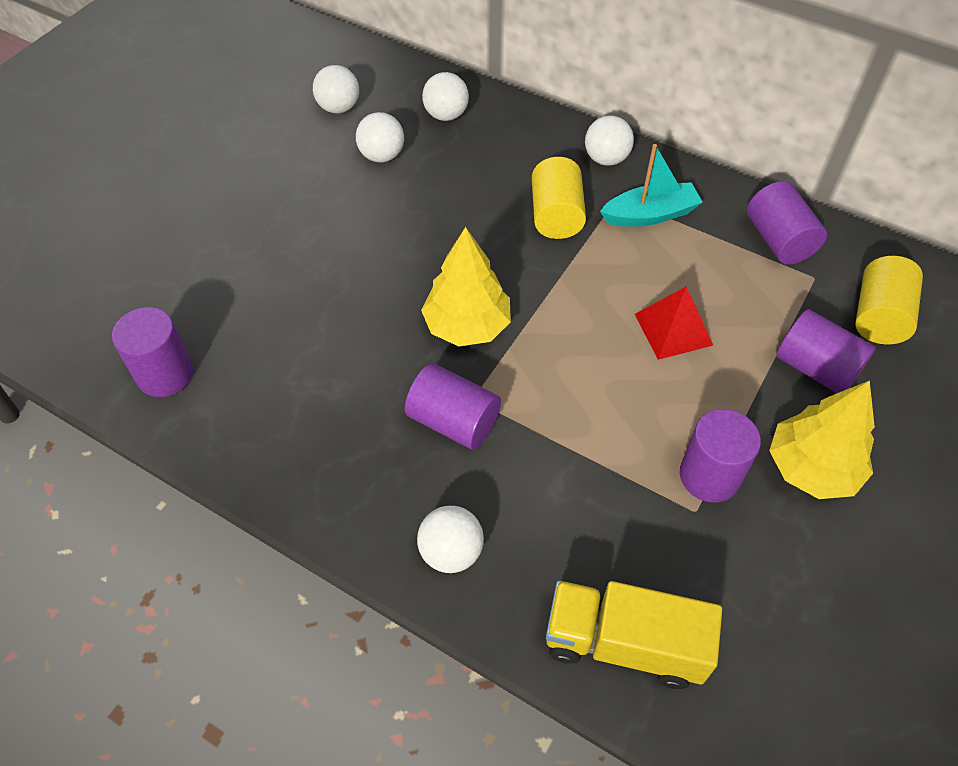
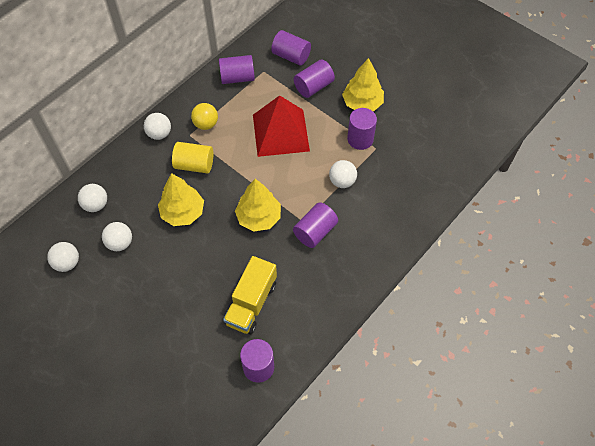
camera: 80 degrees left, 5 degrees up
(451, 552) = (382, 242): white ball -> white ball (342, 181)
(454, 219) = (182, 212): none -> yellow tree
(624, 643) = (430, 186): yellow truck -> yellow truck (251, 303)
(650, 215) = (206, 124): turquoise boat -> yellow ball
(673, 329) = (281, 132): red pyramid -> red pyramid, size x1.81
(879, 317) = (291, 56): yellow cylinder -> purple cylinder

